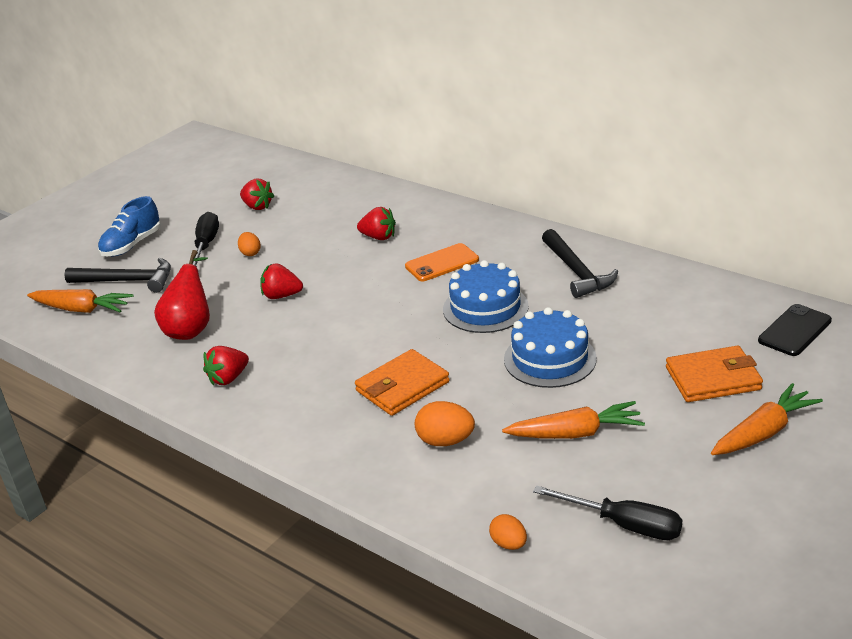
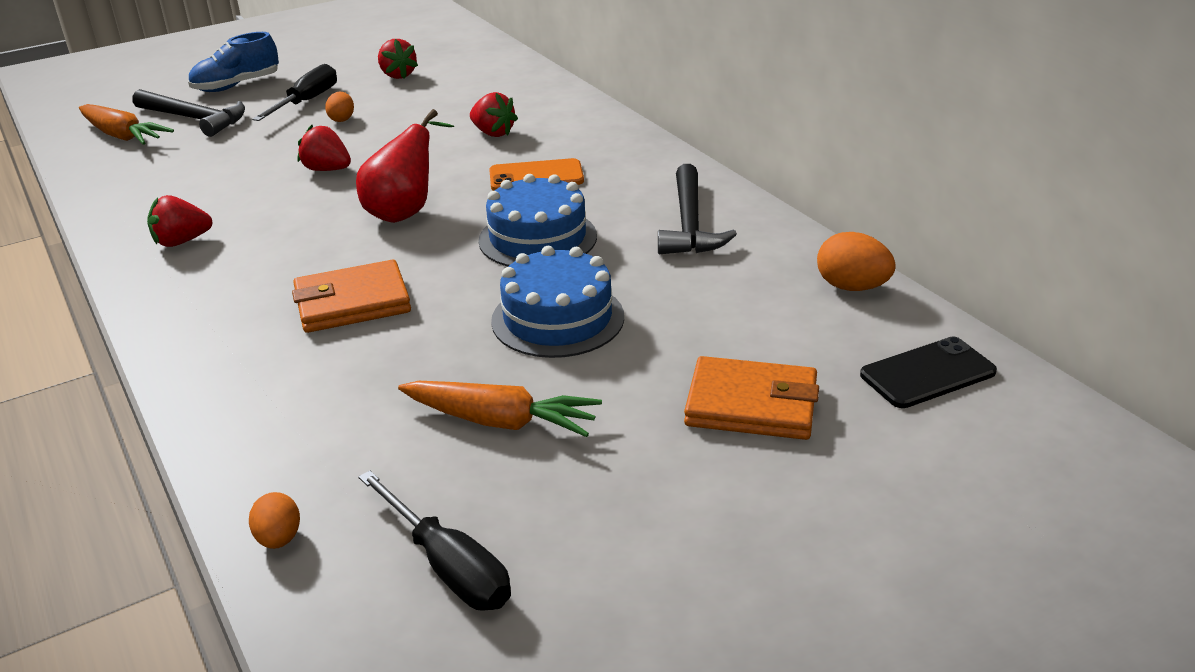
camera: 20 degrees right, 0 degrees up
(191, 328) = (202, 180): red pear -> red pear (405, 211)
(445, 441) = (335, 381): orange egg -> orange egg (852, 287)
(763, 432) = (761, 501): orange carrot -> none

